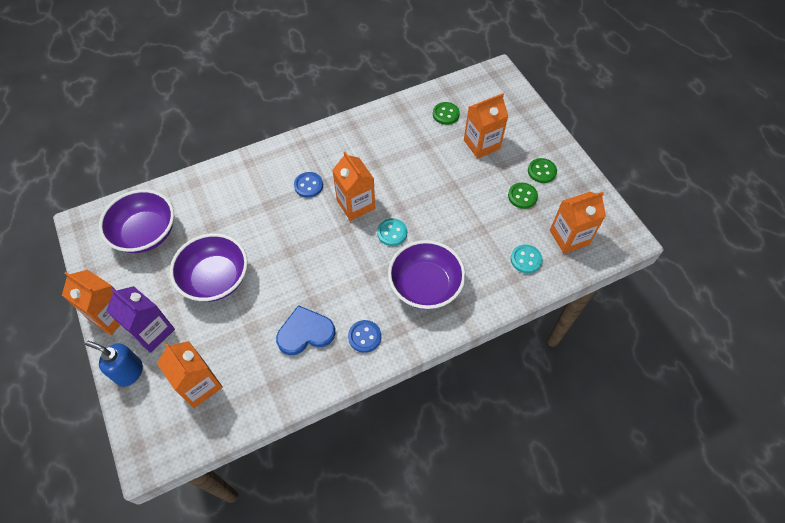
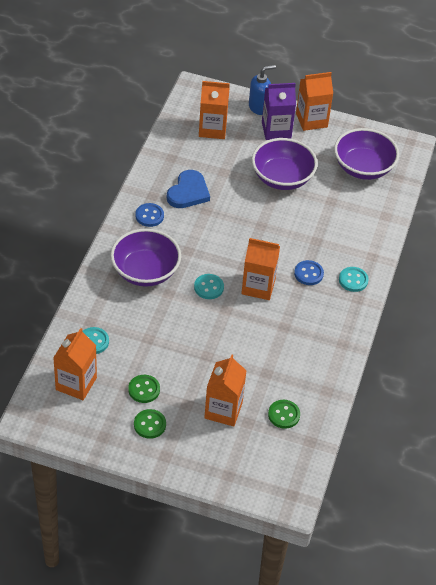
camera: 130 degrees right, 10 degrees down
(286, 157) = (353, 280): none -> turquoise button

